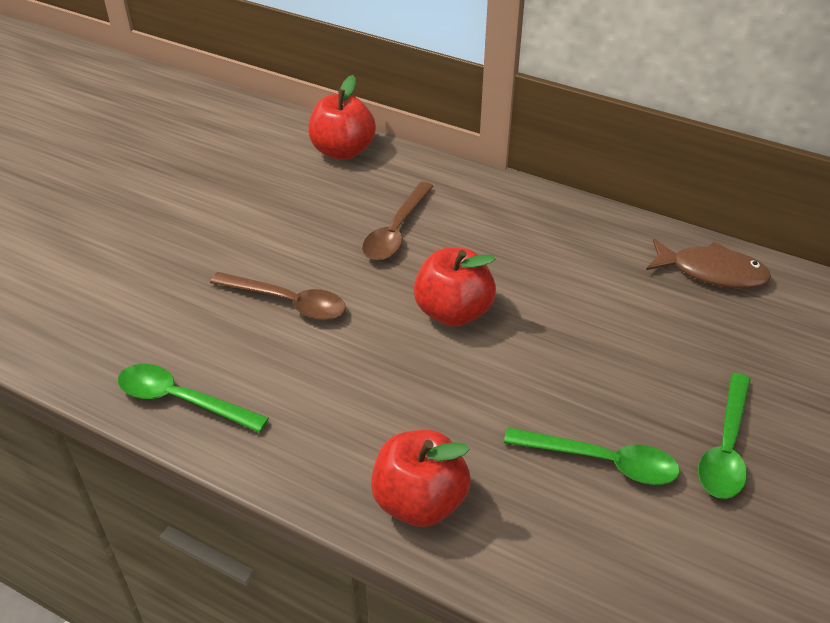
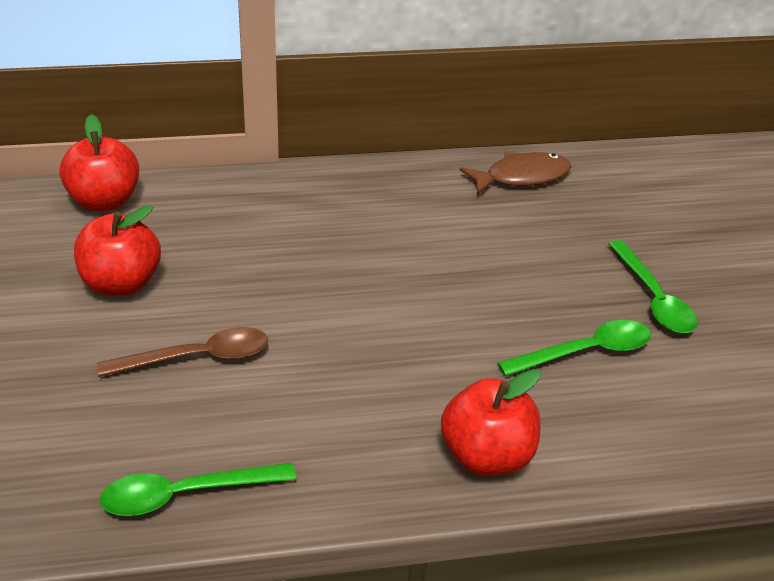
camera: 40 degrees left, 5 degrees down
(396, 231) = (235, 251): brown spoon -> none
(453, 312) = (357, 296): red apple -> red apple (121, 283)

